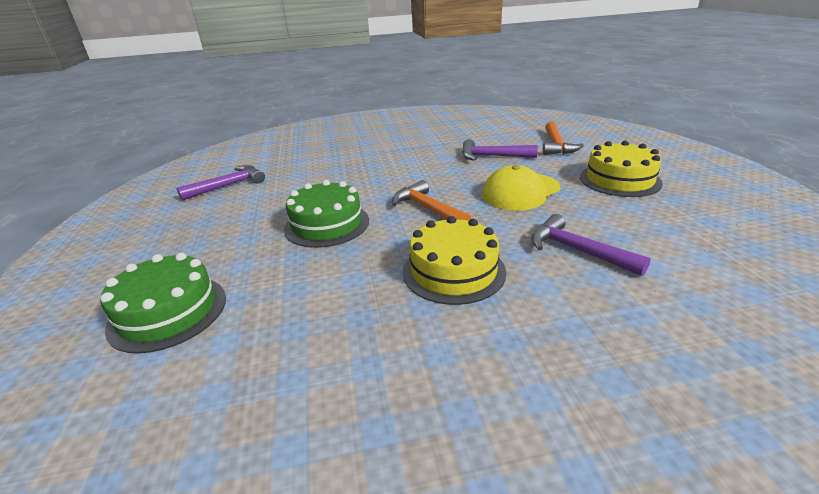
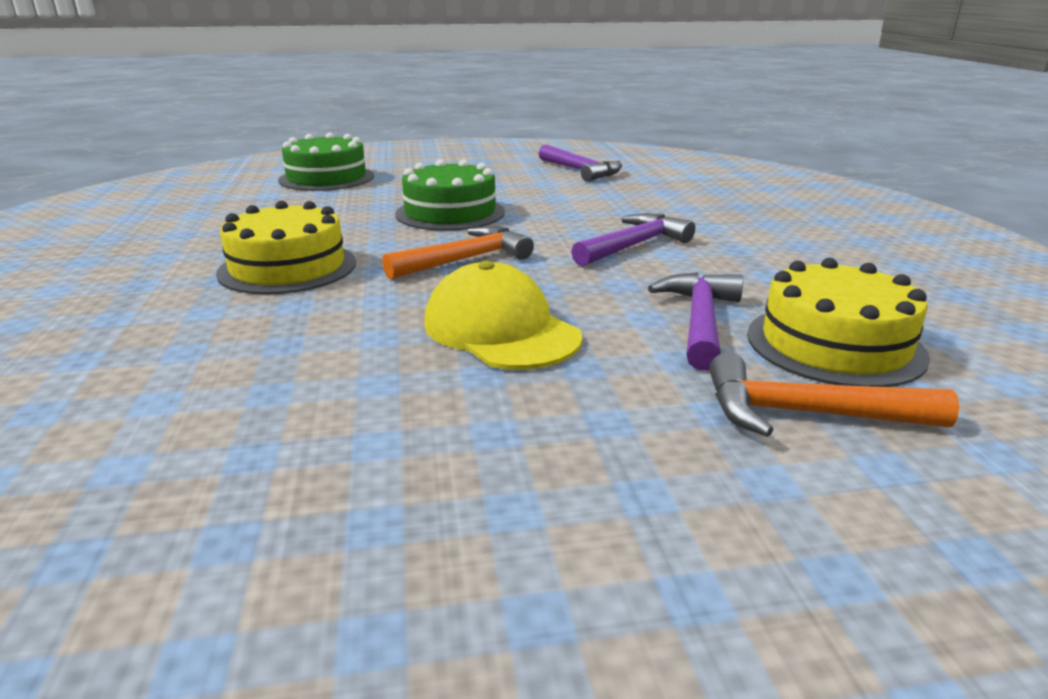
camera: 90 degrees right, 5 degrees down
(577, 250) = (261, 347): purple hammer -> purple hammer (633, 246)
(619, 180) = (530, 462): yellow cake -> yellow cake (834, 344)

